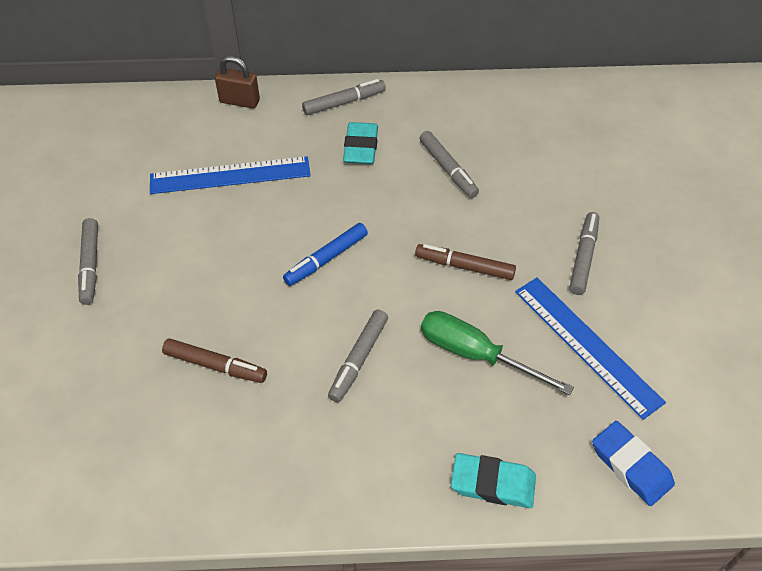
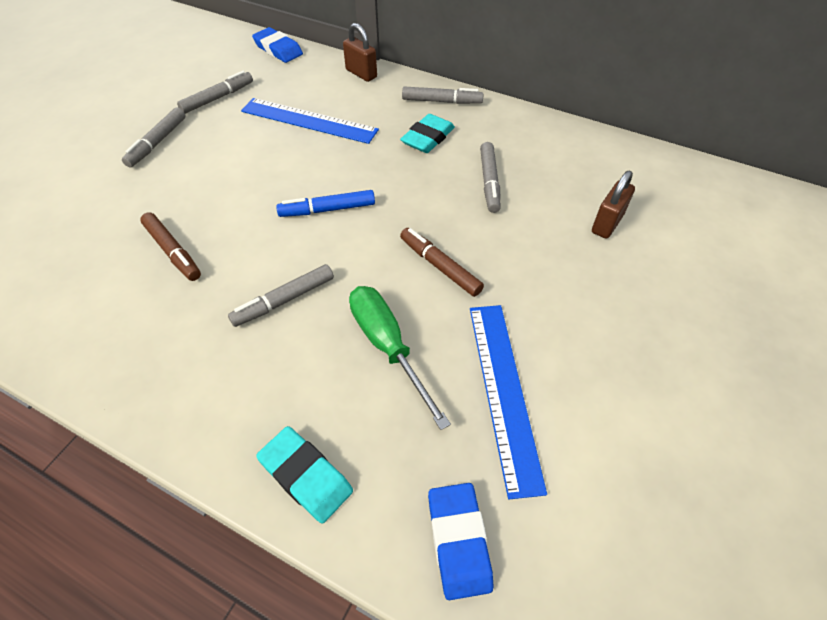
camera: 30 degrees right, 0 degrees up
(125, 105) = (278, 49): none -> blue eraser
(568, 167) = (607, 224): none -> brown padlock
(583, 257) = (562, 308): grey marker -> grey marker (218, 98)

